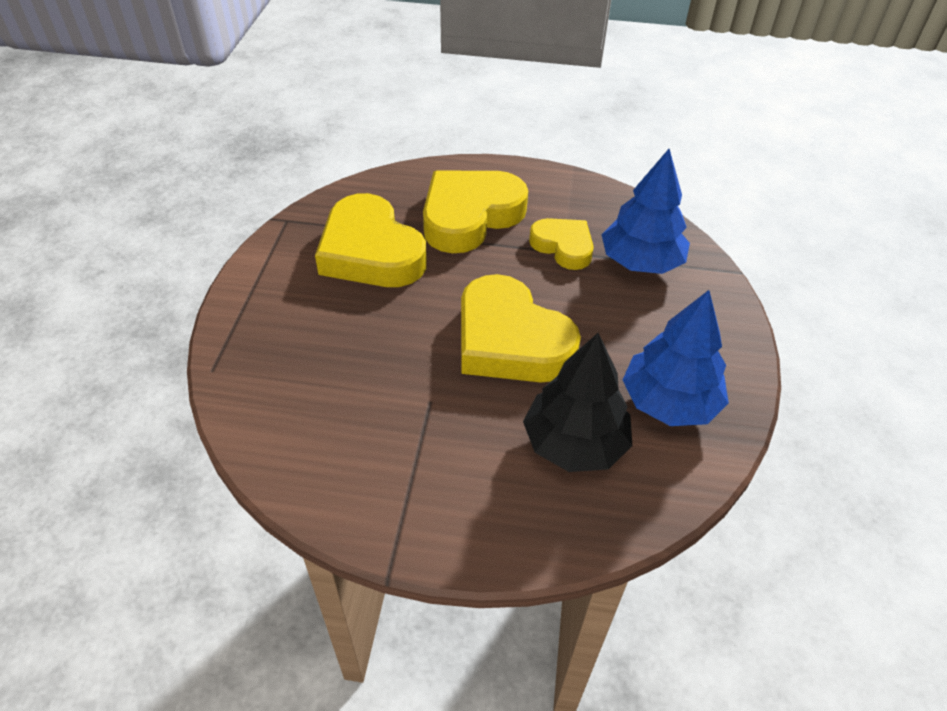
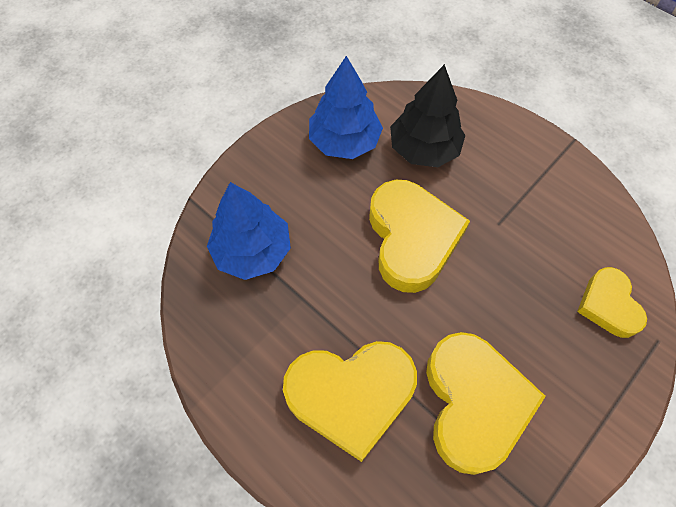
camera: 145 degrees left, 15 degrees up
(563, 246) = (298, 304): yellow heart -> yellow heart (608, 305)

